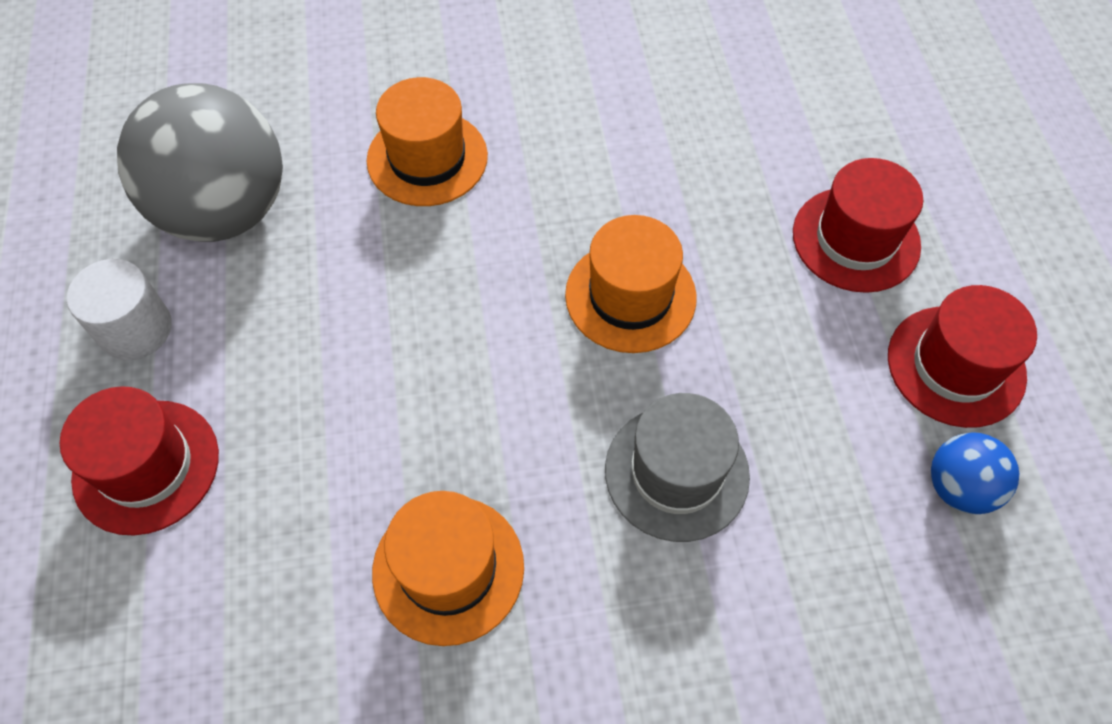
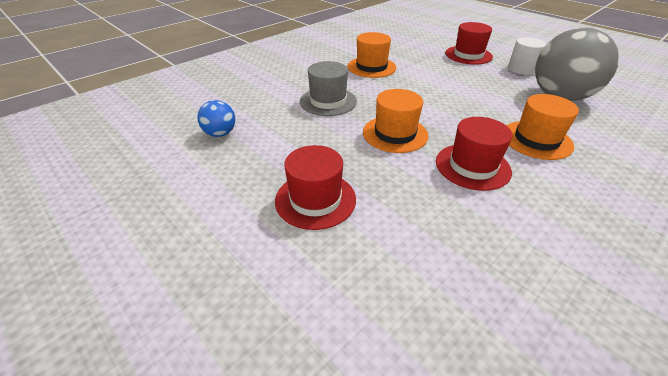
camera: 145 degrees right, 20 degrees down
(956, 366) = (235, 169): red hat -> red hat (472, 166)

